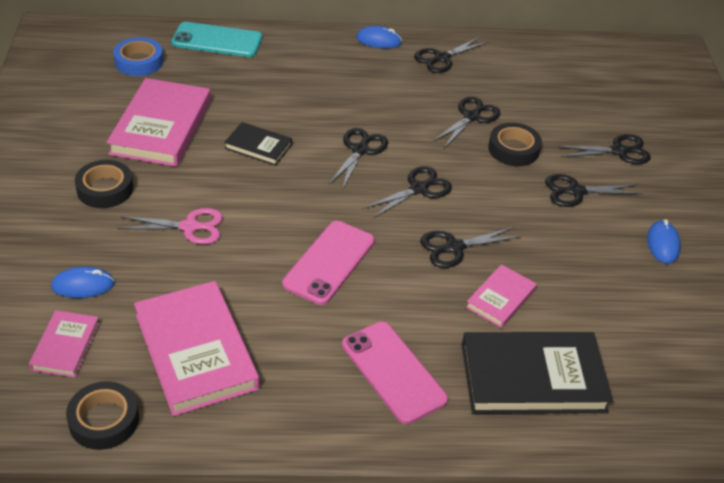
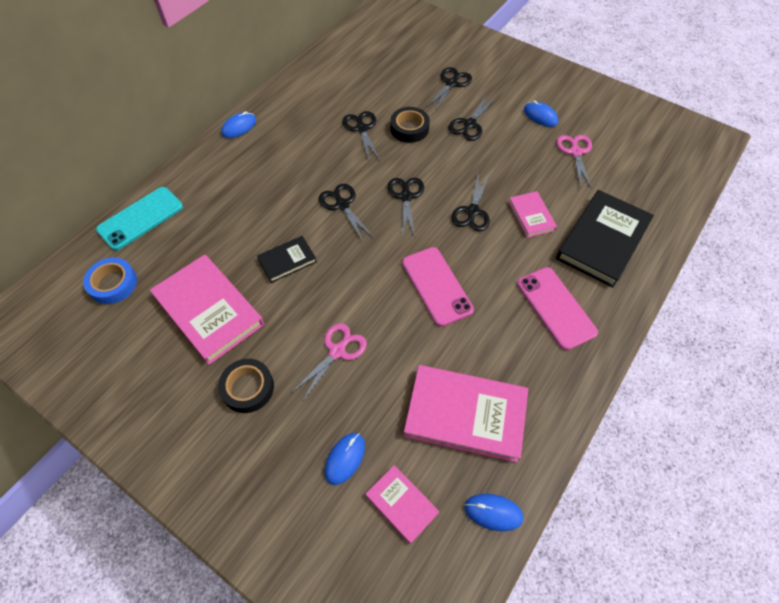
camera: 50 degrees left, 15 degrees up
(104, 420) = (493, 512): black tape -> blue mouse
(393, 372) = (555, 308): pink phone -> pink phone turned 60 degrees clockwise
(441, 58) = (290, 107): black scissors -> none
(643, 299) = (575, 152): none -> pink scissors

